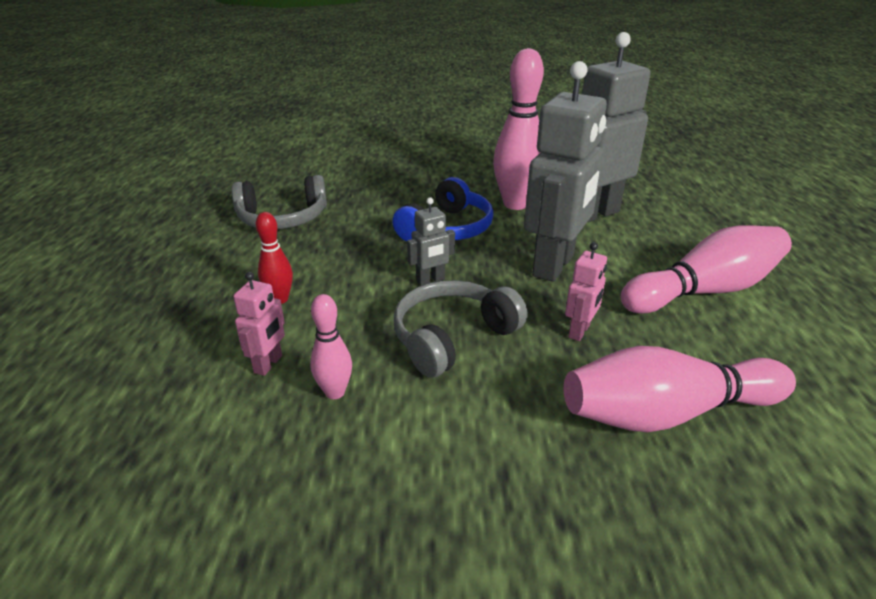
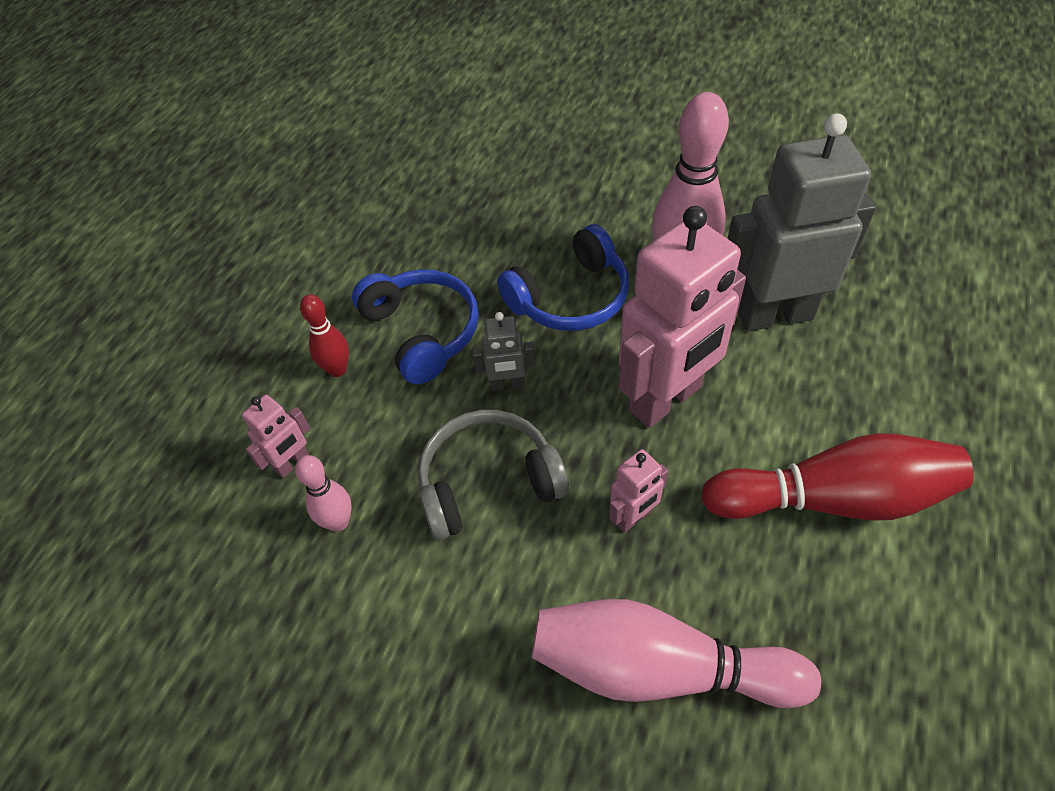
camera: 25 degrees right, 20 degrees up
(283, 218) = (390, 231): grey headphones -> none
(342, 265) = (422, 332): none -> blue headphones
(554, 265) = (666, 399): grey robot -> pink robot
(705, 291) = (833, 498): pink bowling pin -> red bowling pin

